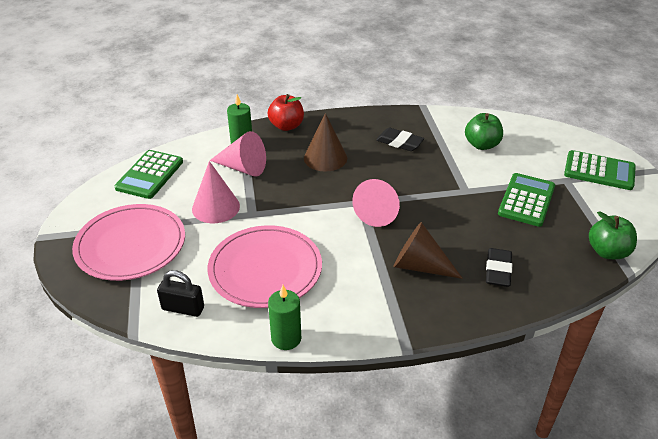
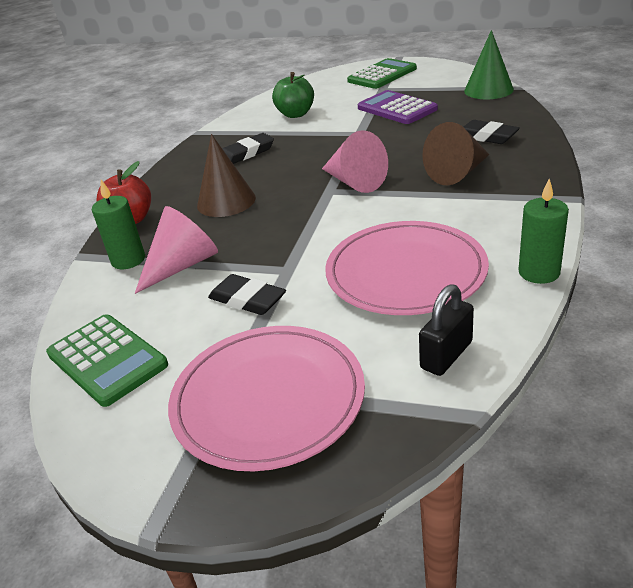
camera: 60 degrees left, 5 degrees down
(216, 207) = (247, 299): pink cone -> black eraser
(526, 200) = (396, 109): green calculator -> purple calculator
(607, 252) = (488, 90): green apple -> green cone

